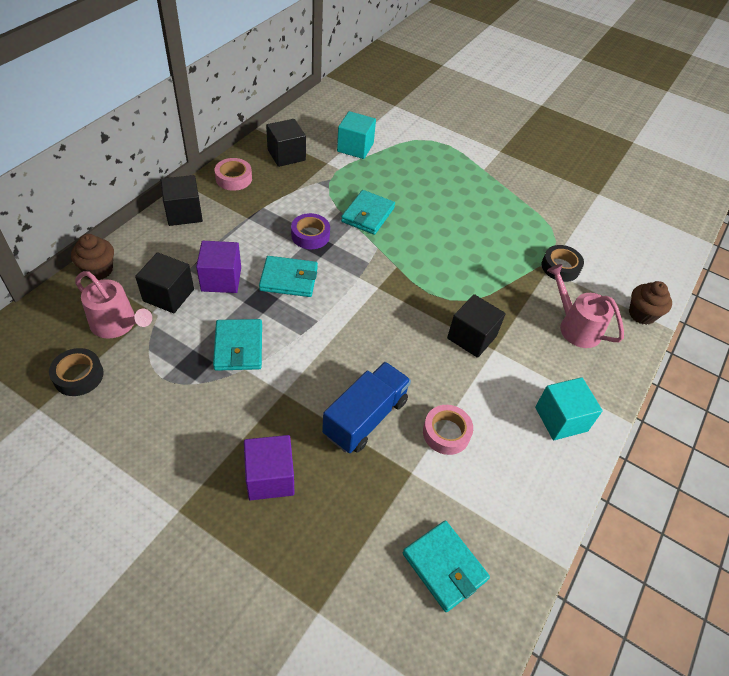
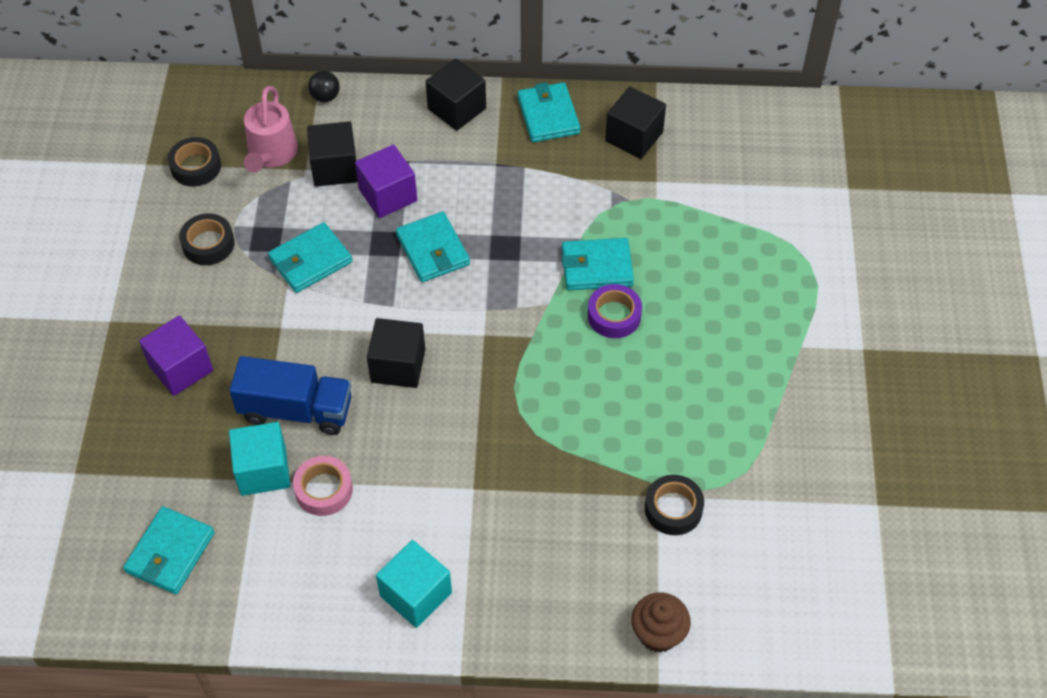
camera: 65 degrees right, 5 degrees up
(98, 270) = (325, 97): brown cupcake -> black ball
(164, 403) = (208, 244): none -> black tape
(234, 178) = (548, 115): pink tape -> turquoise wallet
(310, 235) = (515, 232): purple tape -> purple tape (614, 316)
(355, 147) = (713, 192): turquoise cube -> turquoise cube (263, 470)
(471, 337) = (475, 458): black cube -> black cube (398, 366)
(576, 327) = (575, 562): pink watering can -> none

